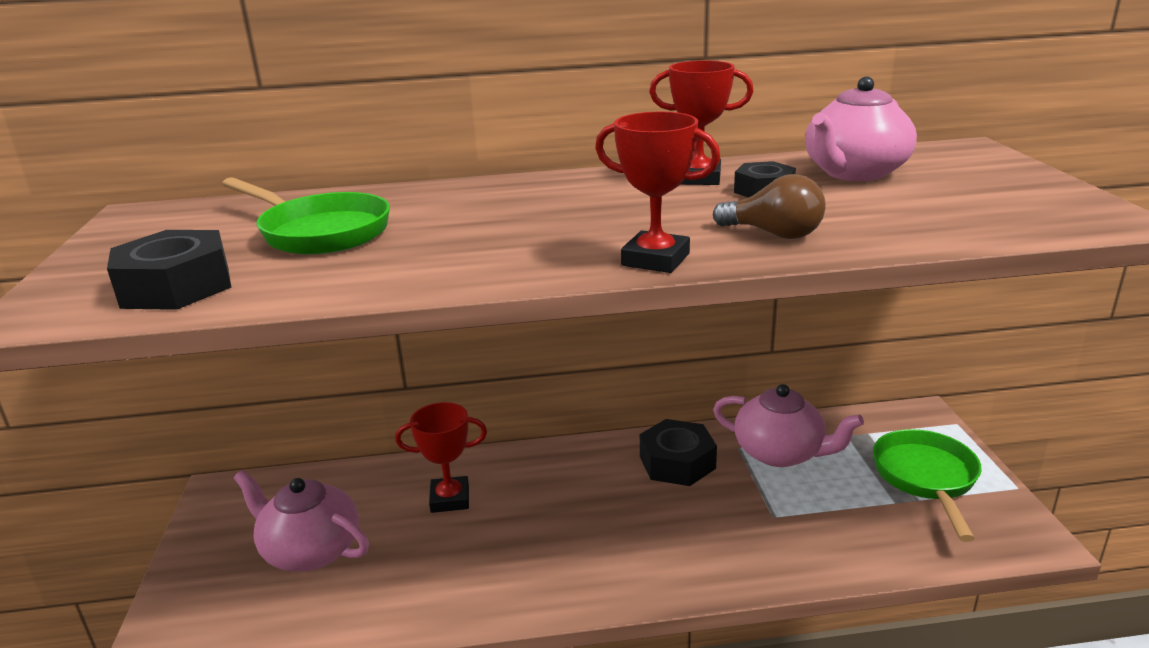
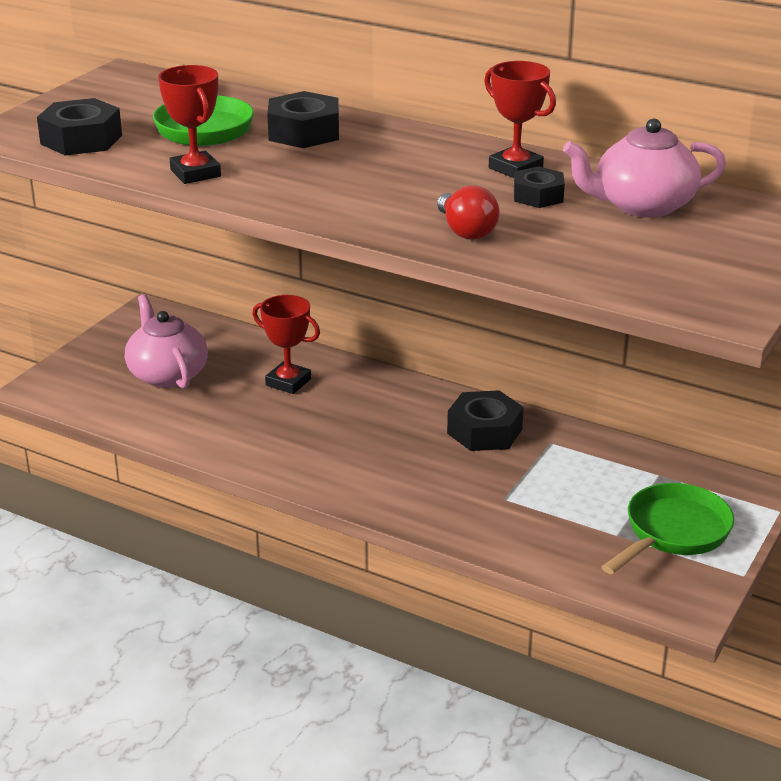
camera: 35 degrees right, 5 degrees up
(445, 207) = (304, 132): none -> black nut
(655, 259) = (356, 220): red trophy -> red trophy (195, 173)
(774, 234) = (466, 231): brown light bulb -> red light bulb
(780, 453) = (579, 462): pink teapot -> none

